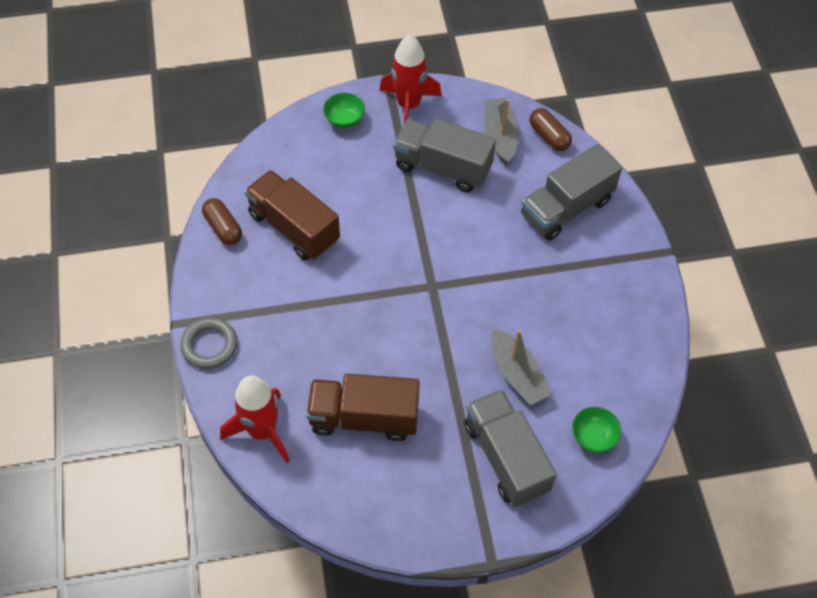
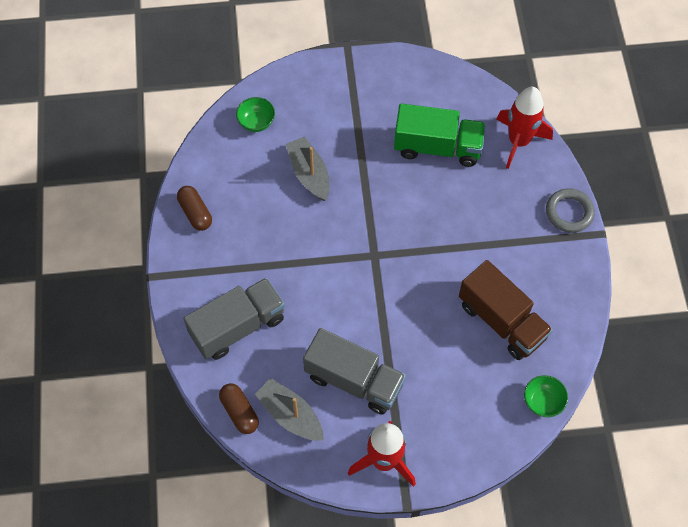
camera: 175 degrees left, 5 degrees up
(223, 228) = (569, 324): brown capsule -> brown capsule (195, 213)
(344, 120) = (453, 445): green bowl -> green bowl (542, 402)
(364, 417) = (437, 147): brown truck -> green truck
(500, 136) = (290, 415): grey boat -> grey boat turned 135 degrees clockwise
(506, 457) = (327, 112): grey truck -> none

